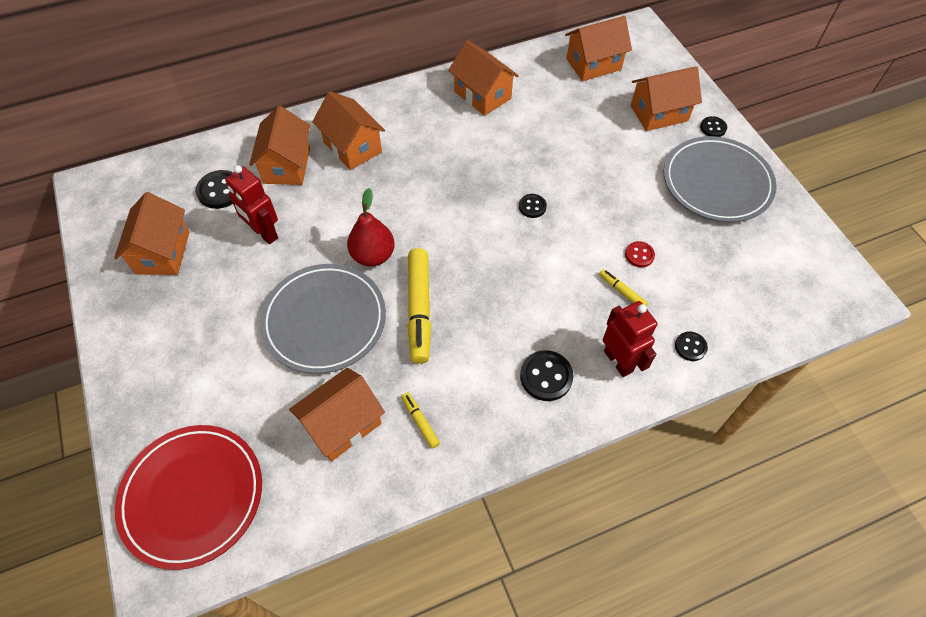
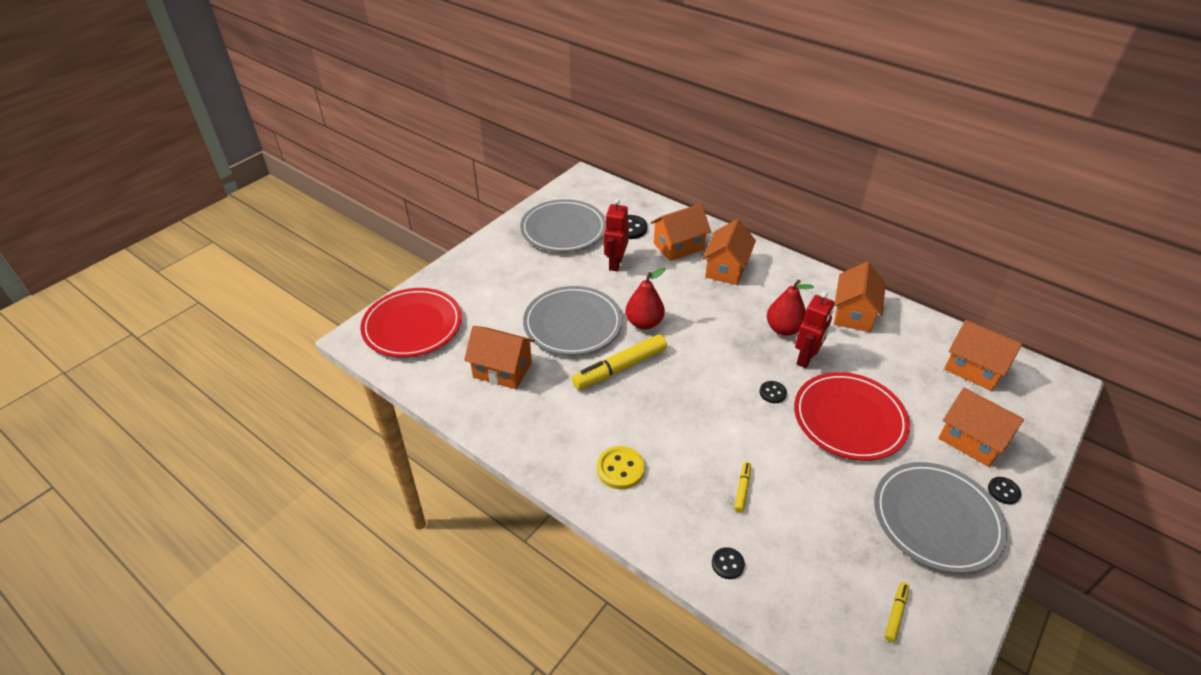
camera: 60 degrees right, 15 degrees down
(163, 252) = (563, 229): orange house -> grey plate
(420, 422) = (531, 410): yellow marker -> yellow marker (895, 613)
(464, 153) = (783, 329): none -> red pear
(546, 376) = (620, 469): black button -> yellow button
(593, 173) = (849, 419): none -> red plate
(618, 361) = (671, 513): red robot -> red robot (806, 358)
(639, 255) = (792, 487): red button -> none

